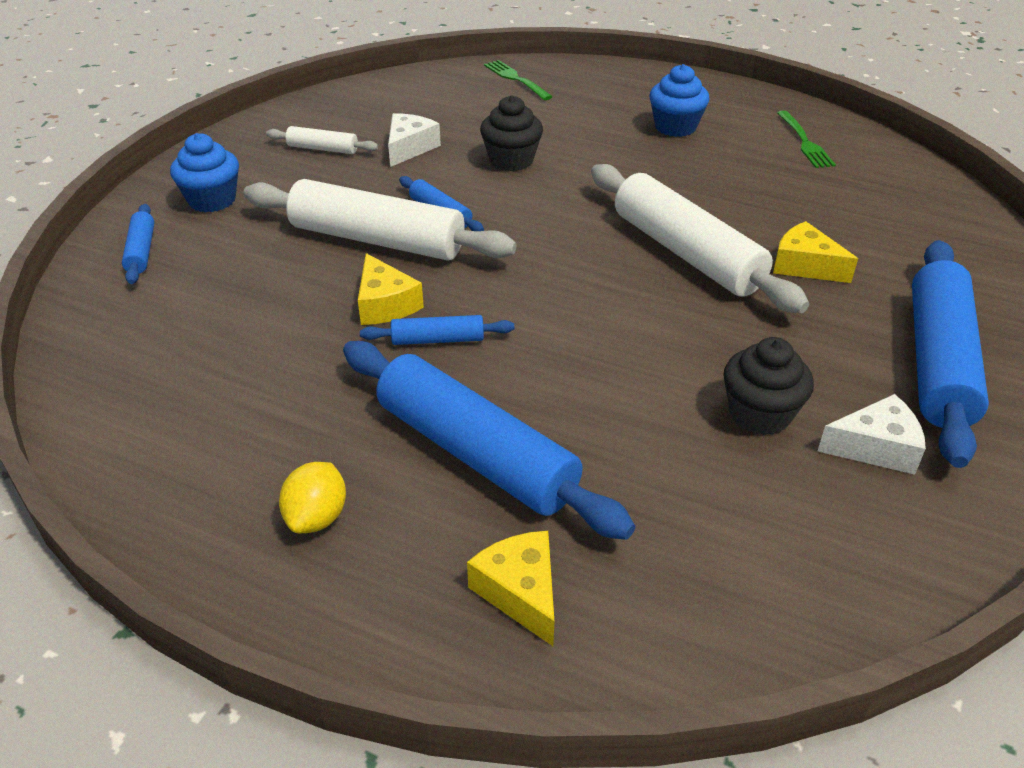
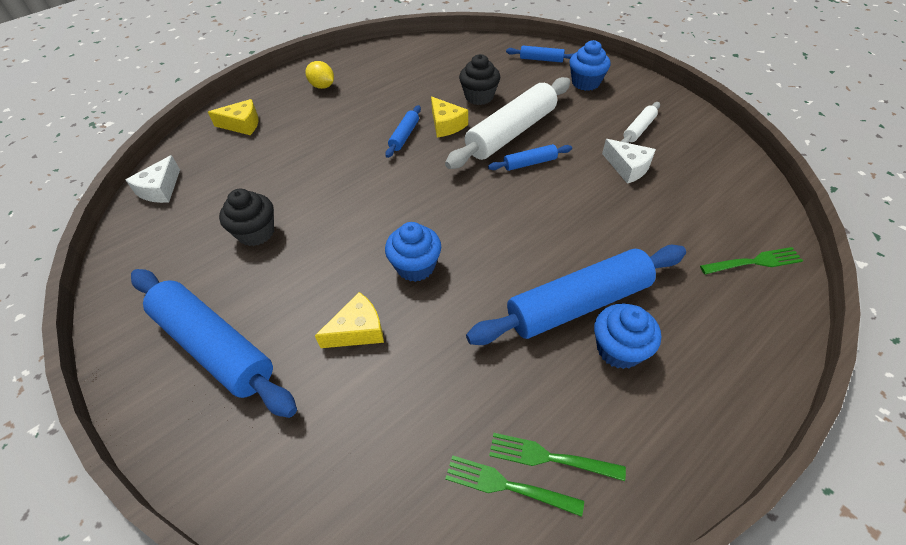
camera: 115 degrees right, 10 degrees up
(385, 304) = (446, 125): yellow cheese -> yellow cheese turned 120 degrees counterclockwise
(476, 453) = (319, 130): blue rolling pin -> blue rolling pin (578, 304)
(511, 160) = (590, 215): black cupcake -> black cupcake (479, 97)
(686, 253) = (415, 266): white rolling pin -> blue cupcake
(846, 154) = (508, 485): none -> green fork
(875, 447) = (193, 269): white cheese -> white cheese (160, 189)

